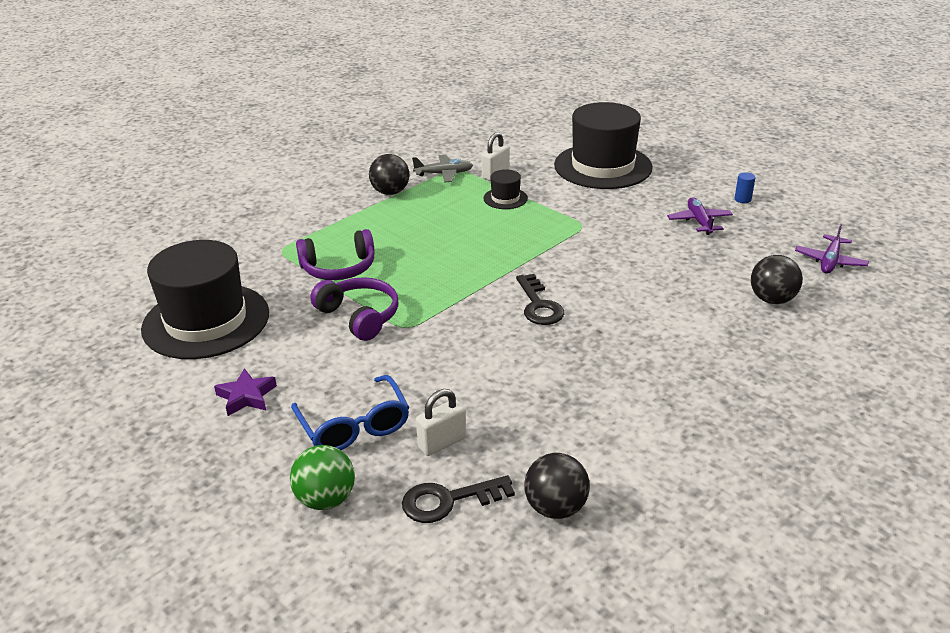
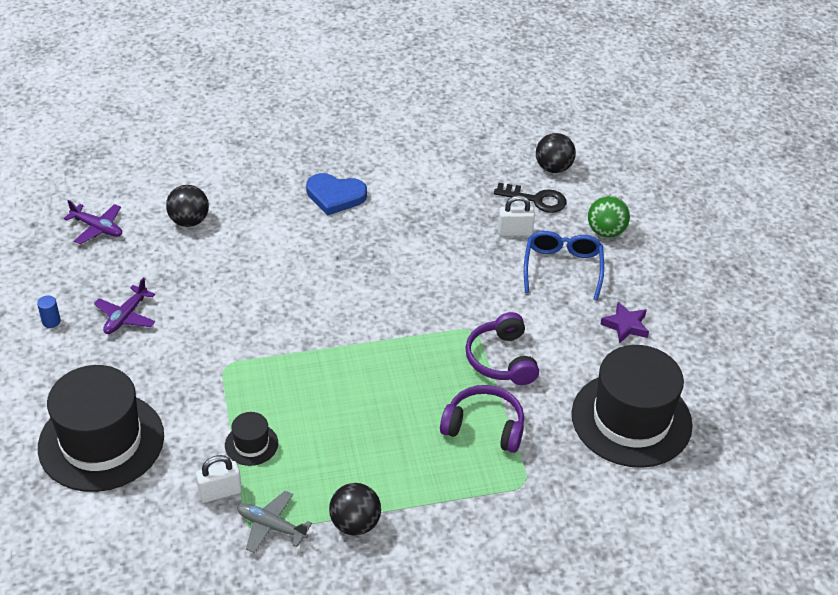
camera: 150 degrees left, 10 degrees up
(539, 305) = (356, 300): black key -> none
(555, 508) = (481, 171): black ball -> black ball (553, 168)
(681, 387) = (335, 196): none -> blue heart
(830, 261) = (97, 228): purple plane -> purple plane turned 60 degrees clockwise

